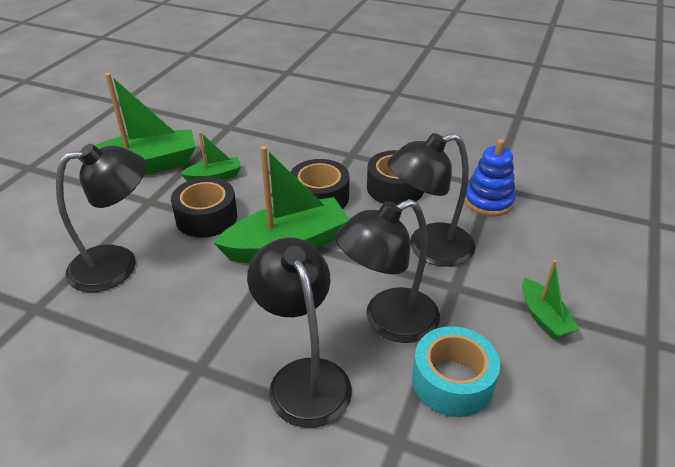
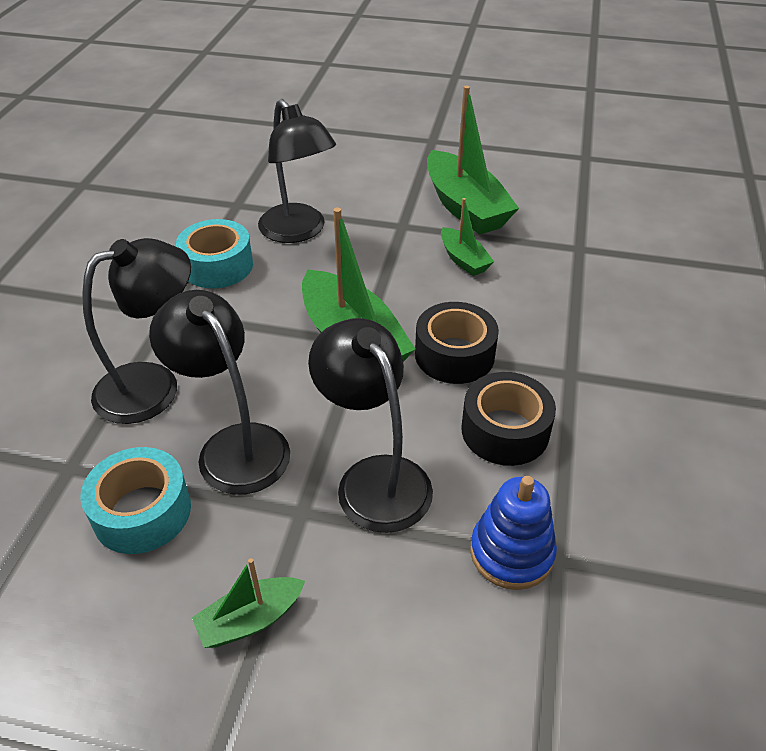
camera: 80 degrees right, 5 degrees up
(139, 327) = (217, 266): none -> turquoise tape
(206, 217) = (386, 270): black tape -> none

